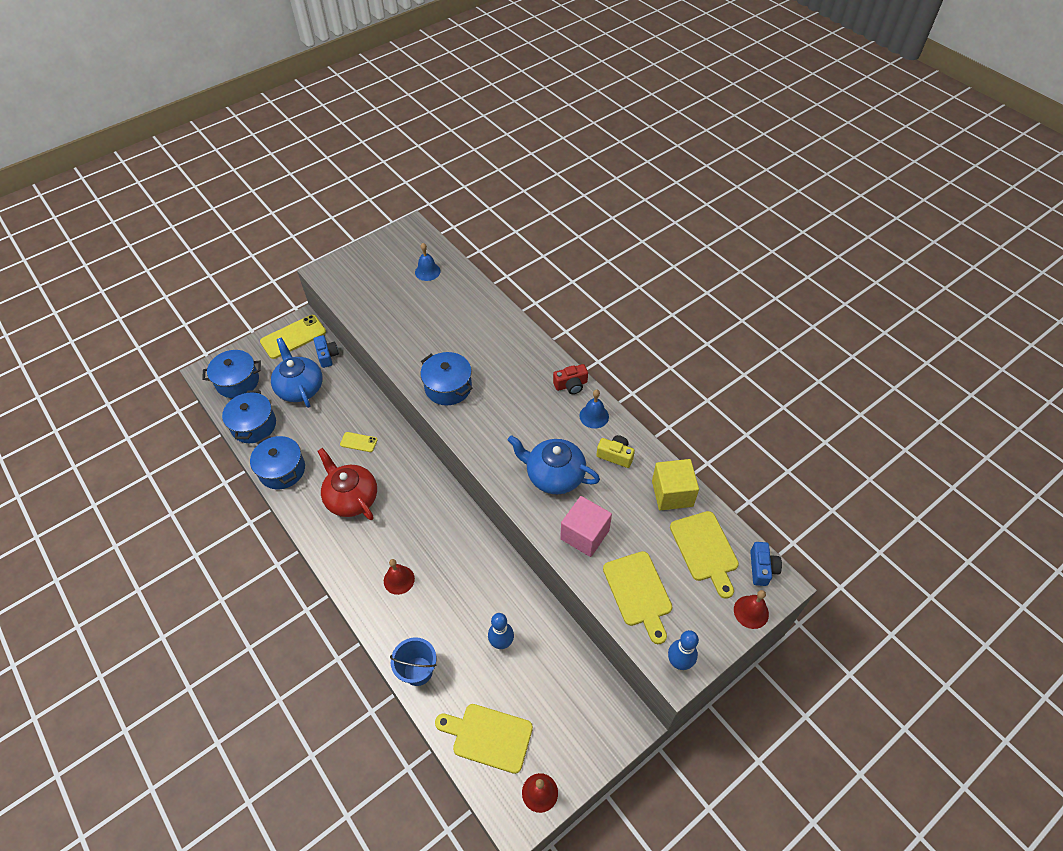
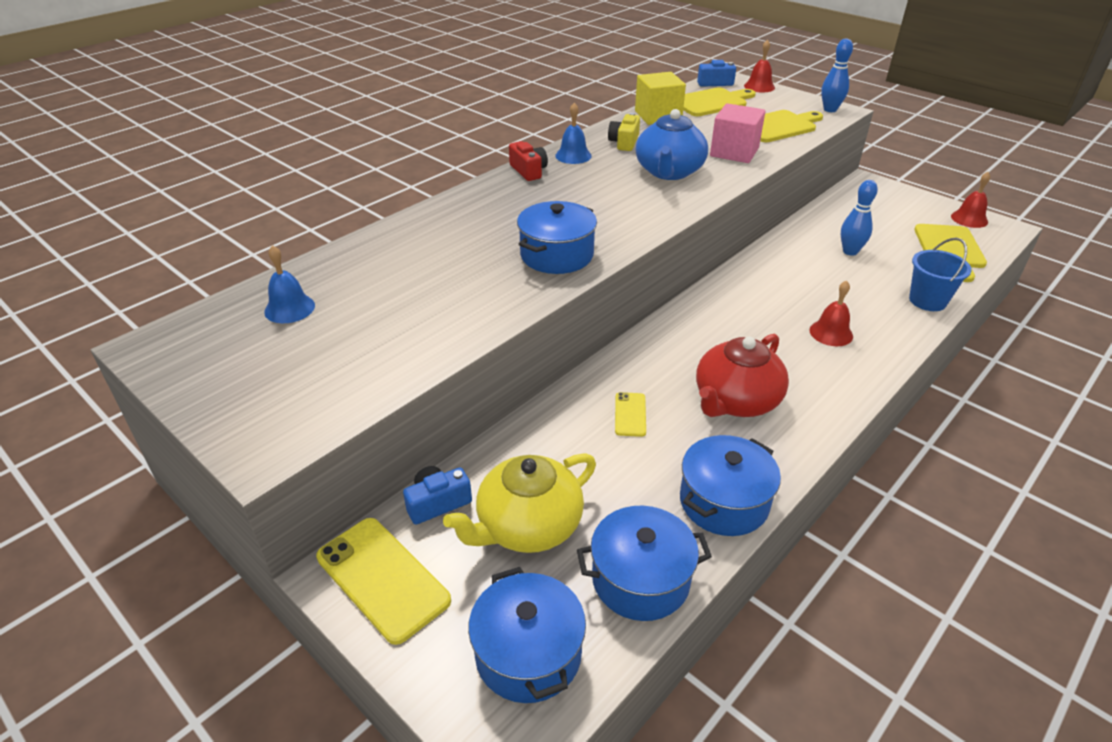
camera: 100 degrees left, 15 degrees down
(300, 388) = (528, 526): blue teapot -> yellow teapot

